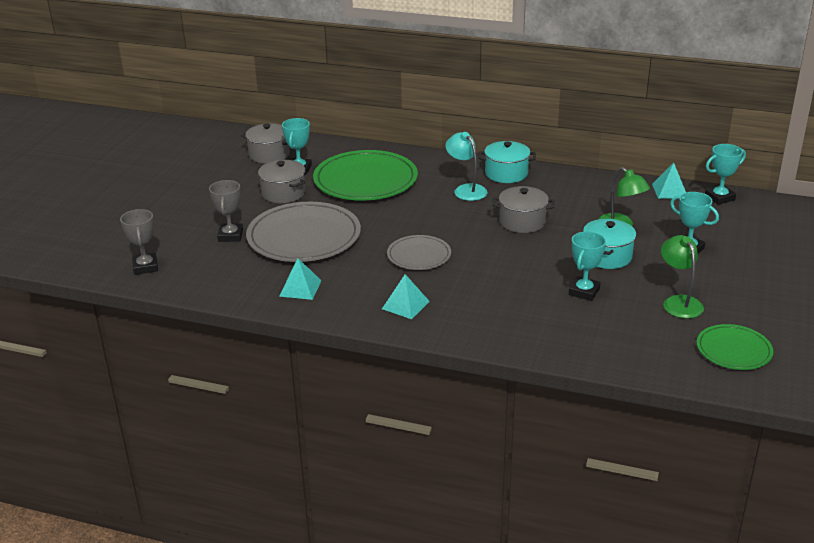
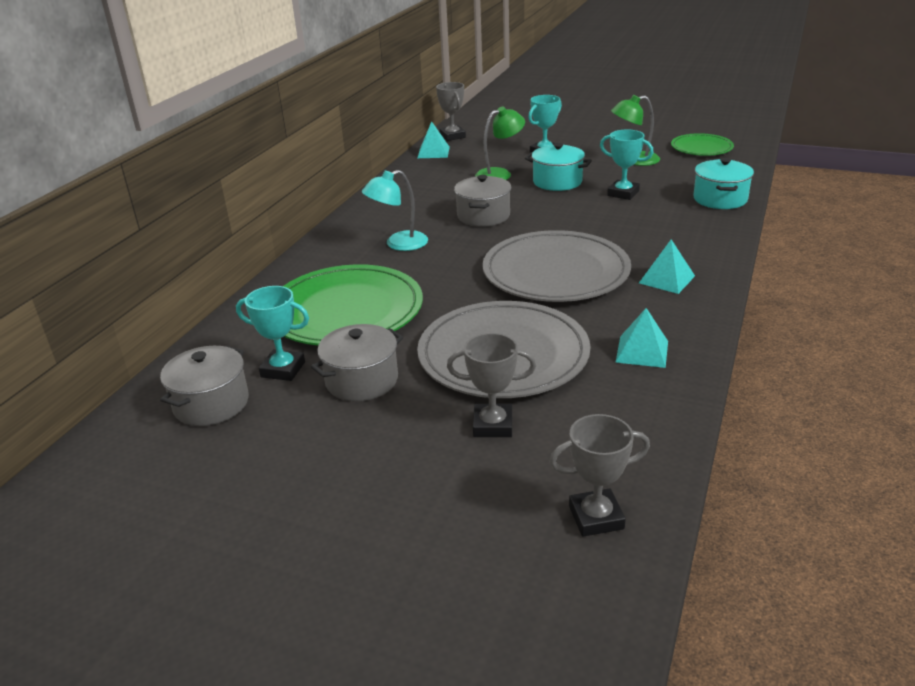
camera: 85 degrees left, 0 degrees up
(419, 255) = (555, 272): grey plate -> grey plate, size x1.83
(506, 173) = (366, 221): turquoise pot -> turquoise pot (720, 199)
(719, 197) = (452, 136): turquoise trophy -> grey trophy

